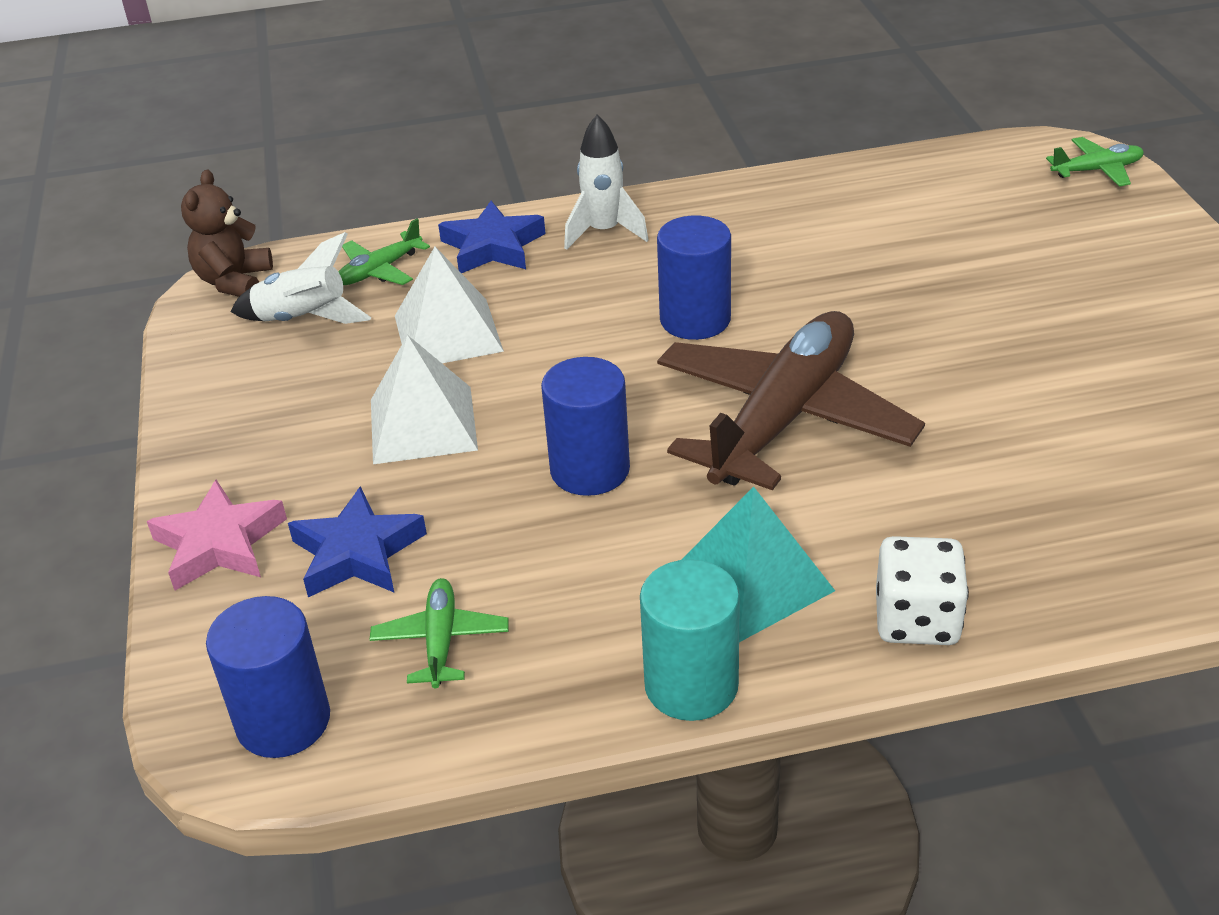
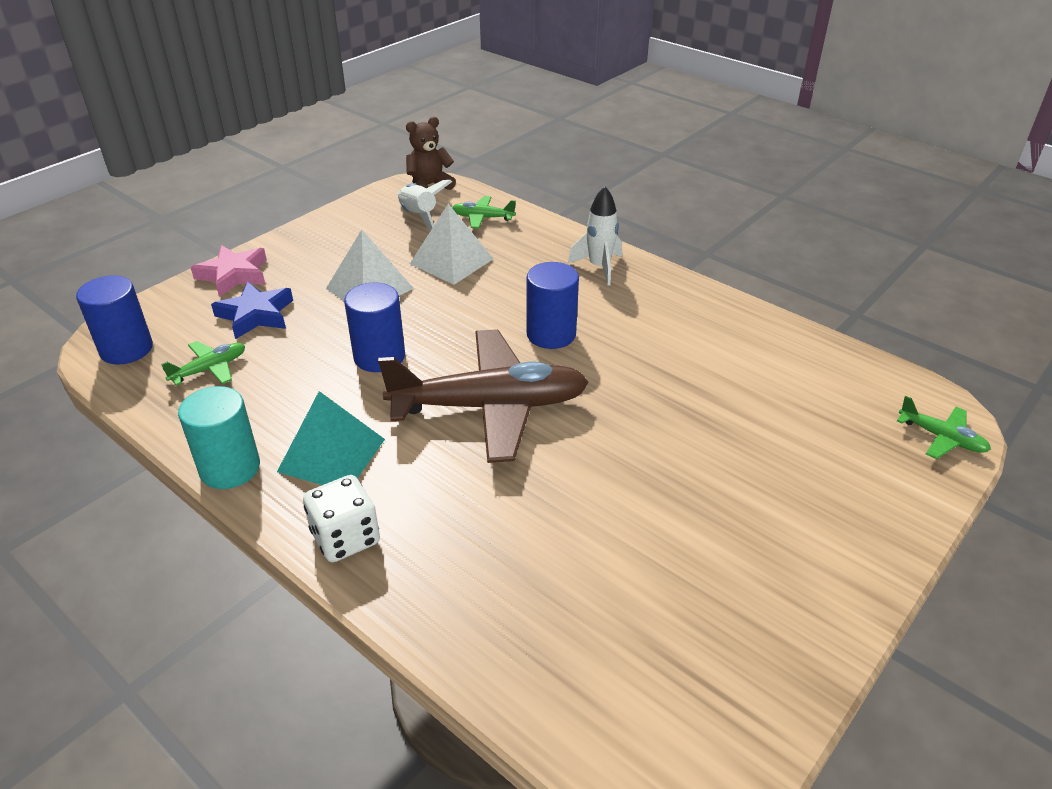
camera: 50 degrees right, 0 degrees up
(493, 246) = (542, 239): blue star -> none

